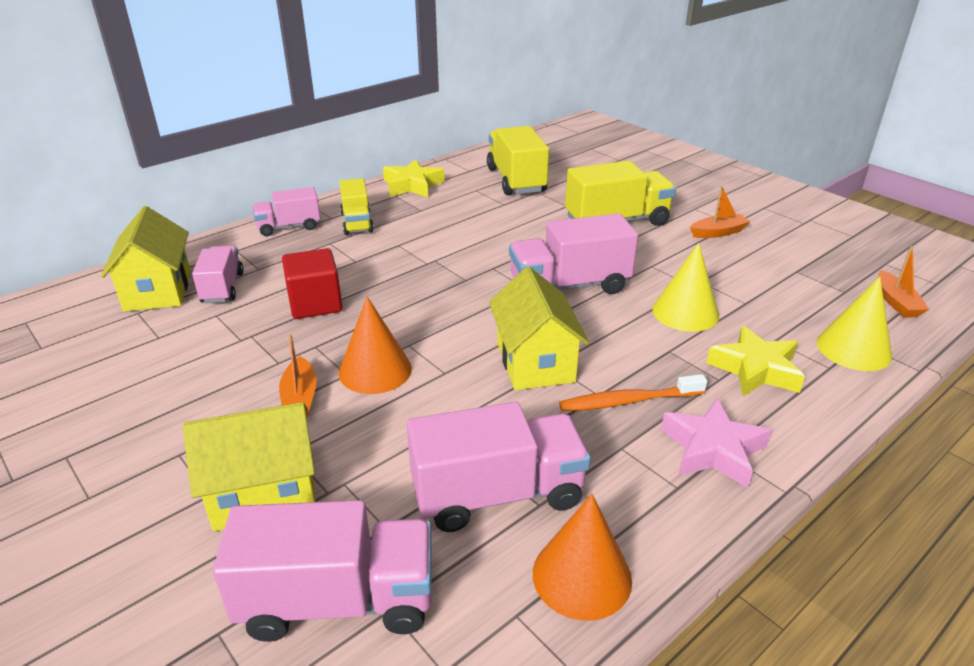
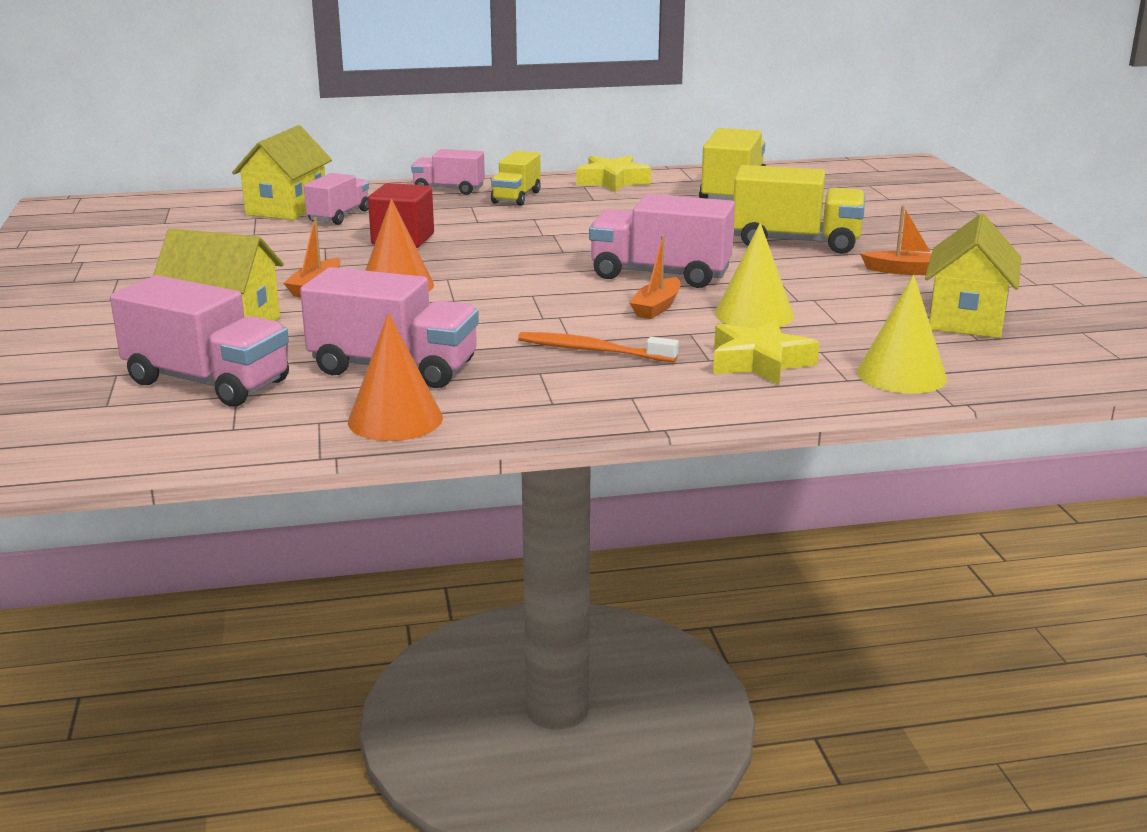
camera: 30 degrees right, 10 degrees down
(535, 362) = (544, 311): yellow house -> yellow house (967, 319)
(713, 450) = (622, 393): pink star -> none
(896, 302) = (1029, 358): orange boat -> orange boat (656, 307)

